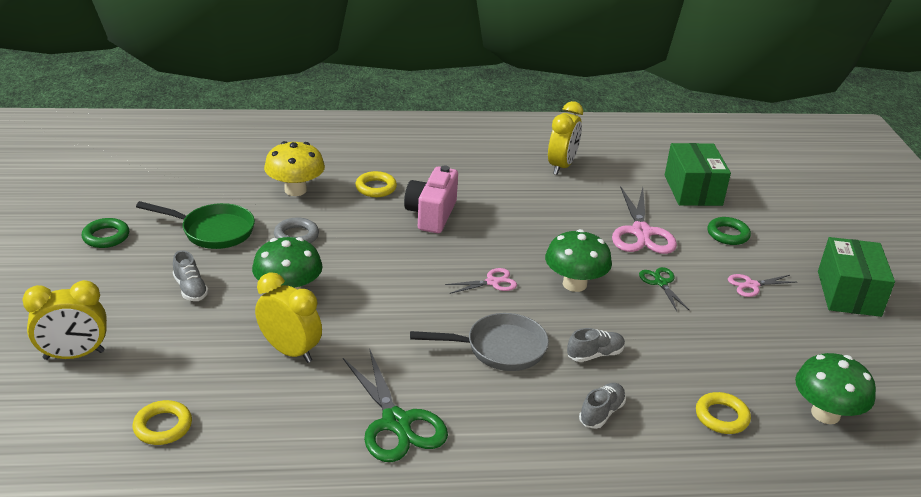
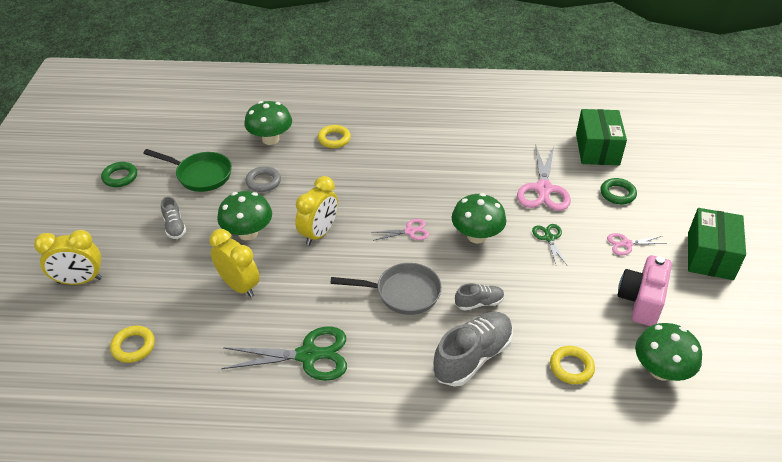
camera: 10 degrees right, 10 degrees up
(295, 190) = (270, 139): yellow mushroom -> green mushroom
(396, 423) = (308, 355): green scissors -> green scissors turned 75 degrees counterclockwise
(431, 215) = (373, 166): pink camera -> pink camera (641, 301)
(561, 166) = (490, 122): yellow clock -> yellow clock (319, 233)
(601, 413) = (472, 357): grey shoe -> grey shoe, size x1.90

